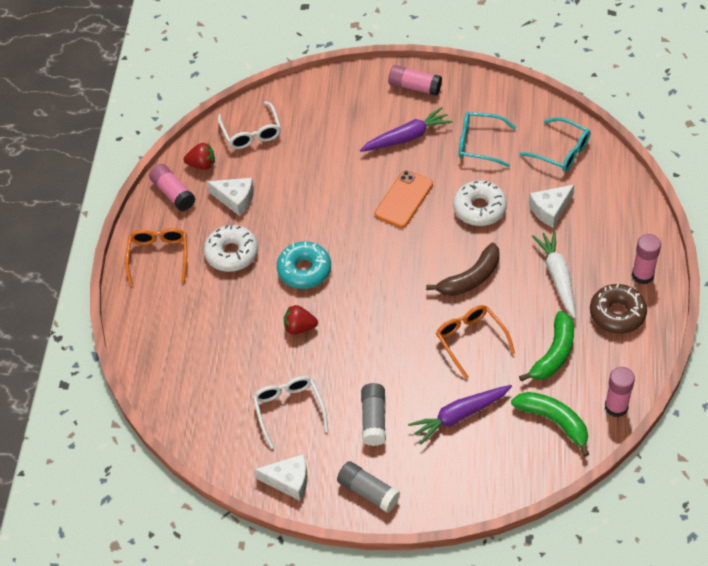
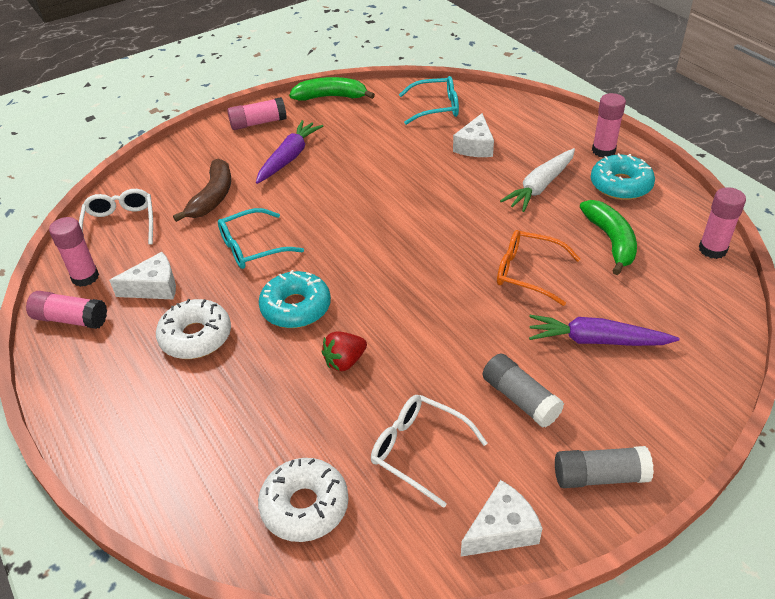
camera: 40 degrees left, 10 degrees down
(158, 257) = (104, 389): orange glasses -> none
(202, 164) = (85, 277): red strawberry -> pink glue stick
(251, 132) = (120, 225): white glasses -> white glasses turned 135 degrees counterclockwise
(404, 199) = (336, 201): orange phone -> none
(459, 415) = (596, 340): purple carrot -> purple carrot turned 75 degrees clockwise
(470, 278) = (468, 226): brown banana -> brown banana (213, 197)
(479, 208) = (414, 174): white donut -> white donut (305, 506)
(480, 144) = (361, 133): turquoise glasses -> turquoise glasses (253, 247)
(554, 421) = (681, 292): green banana -> green banana (331, 97)
(557, 277) = (540, 186): white carrot -> white carrot turned 90 degrees counterclockwise
(617, 314) = (620, 185): brown donut -> turquoise donut

